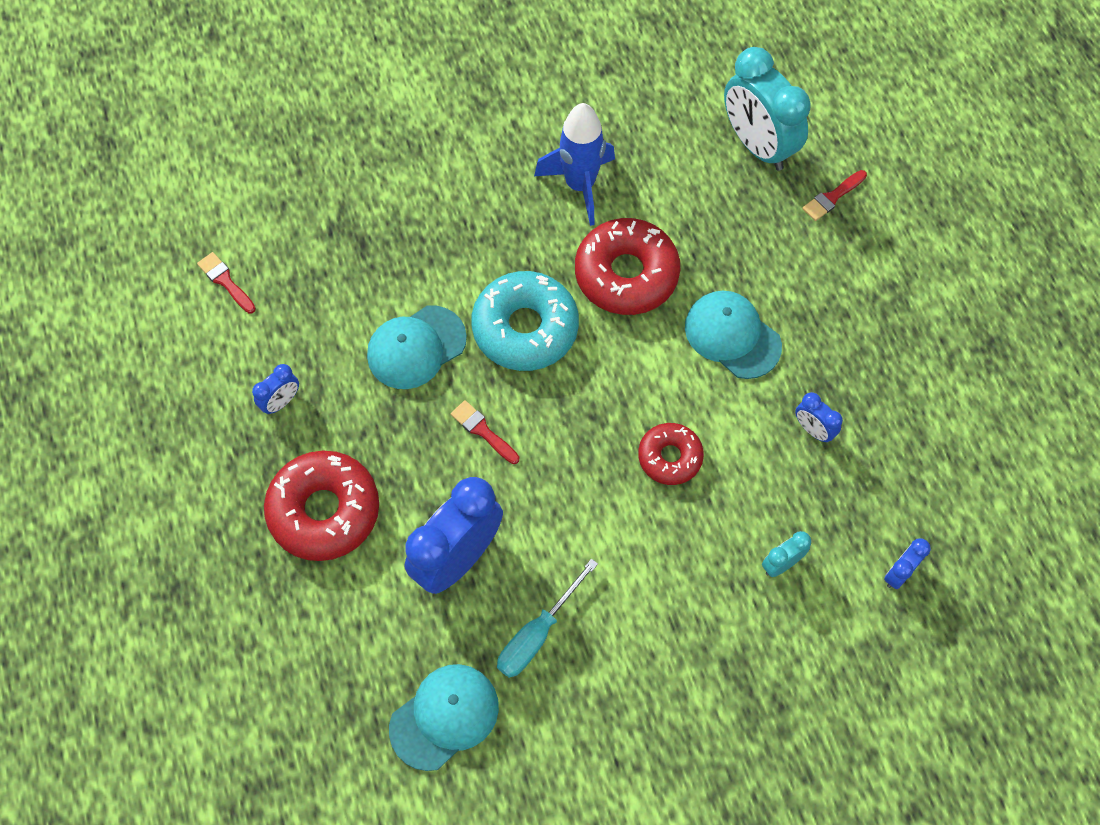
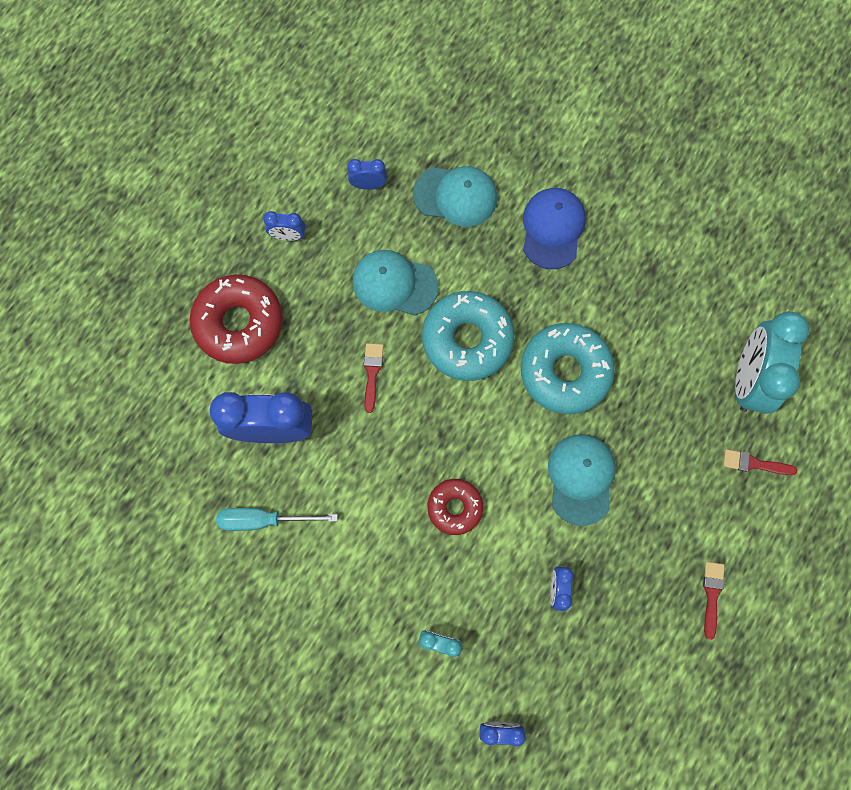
camera: 50 degrees right, 10 degrees up
(225, 281) = (340, 133): red brush -> red brush (712, 595)
(300, 296) = (368, 185): none -> blue clock
(444, 717) = (166, 506): turquoise cap -> turquoise cap (455, 196)
(488, 183) = (552, 229): none -> blue cap
(580, 185) = (605, 287): blue rocket -> none
(626, 274) = (565, 372): red donut -> turquoise donut

